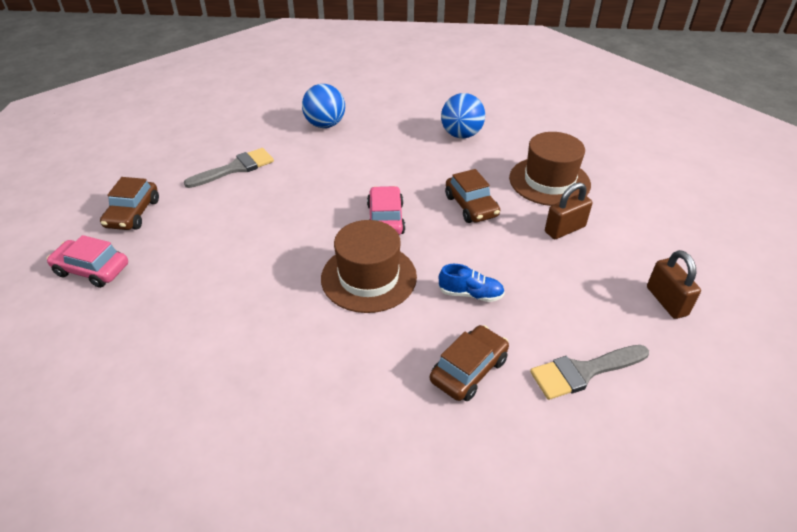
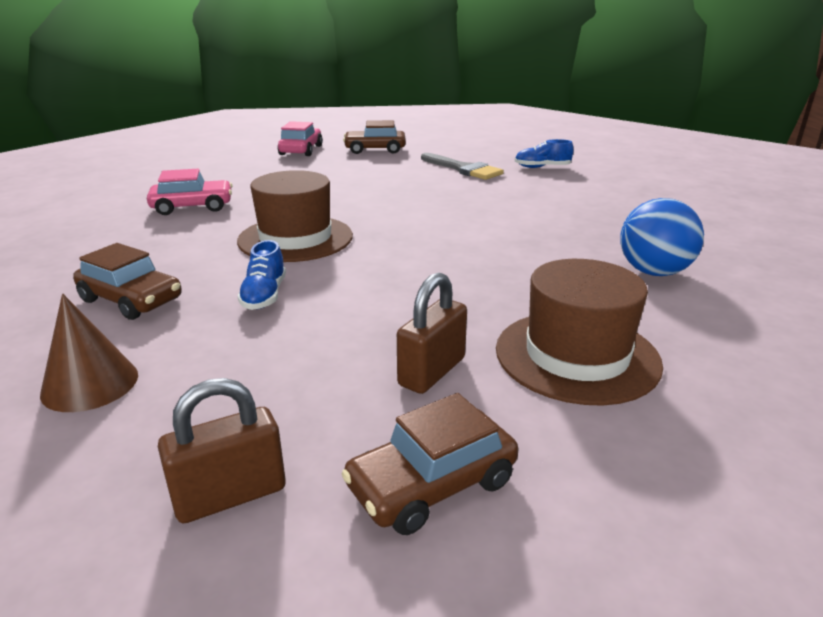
camera: 80 degrees right, 15 degrees down
(255, 129) = (542, 167): none -> blue shoe
(325, 125) = (585, 193): blue ball -> none
(385, 219) = (405, 238): pink car -> pink car (192, 207)
(471, 206) = (459, 288): brown car -> brown car (431, 484)
(565, 229) = (431, 372): brown padlock -> brown padlock turned 75 degrees clockwise
(583, 372) = (90, 384): grey brush -> brown cone

